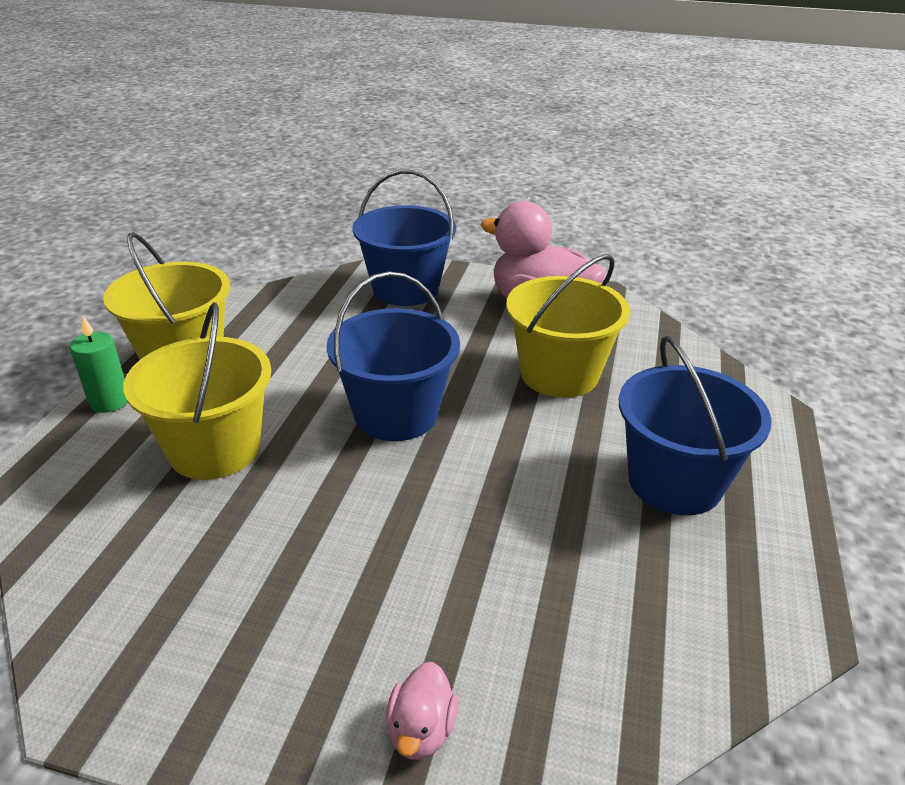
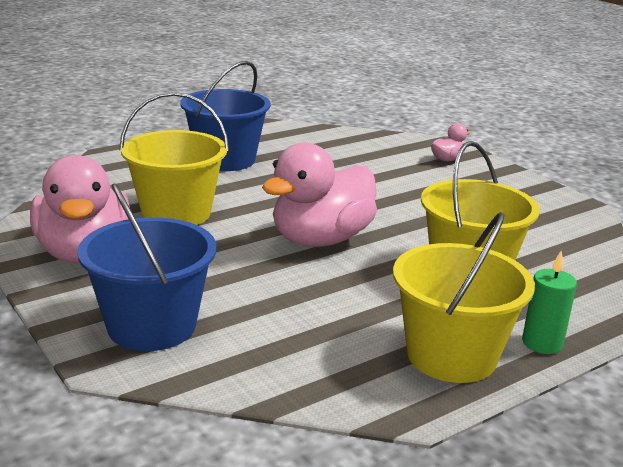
camera: 140 degrees left, 10 degrees down
(396, 414) = (321, 239): blue bucket -> pink duck

